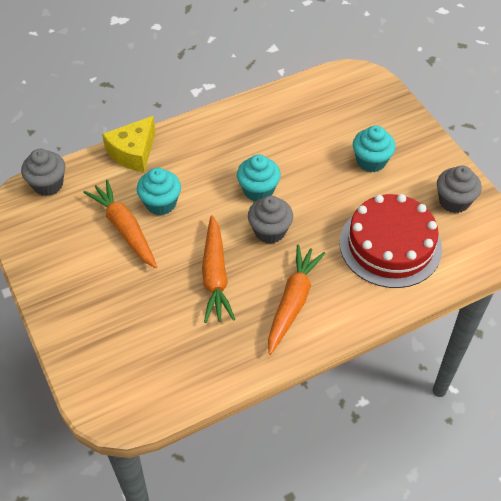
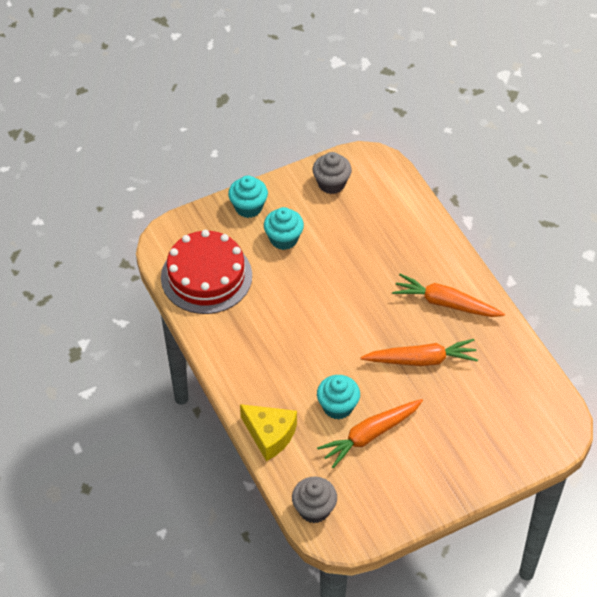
camera: 90 degrees left, 0 degrees up
(258, 190) = (320, 327): turquoise cupcake -> turquoise cupcake (248, 207)
(270, 231) = (369, 319): grey cupcake -> none
(390, 245) = (381, 232): red cake -> red cake (206, 276)

